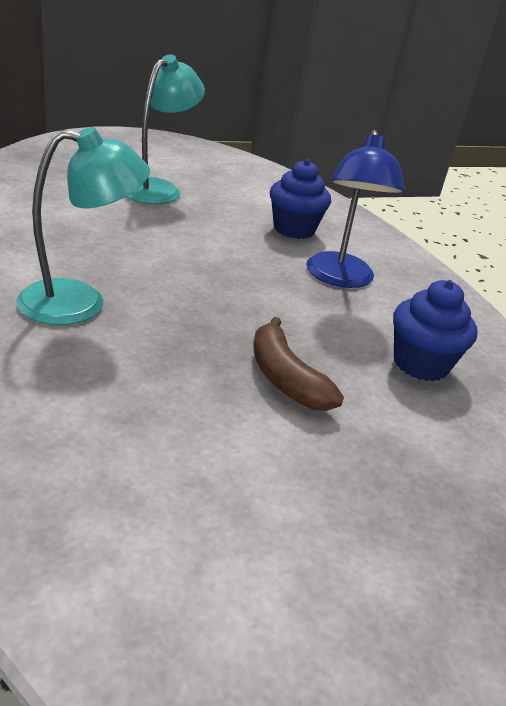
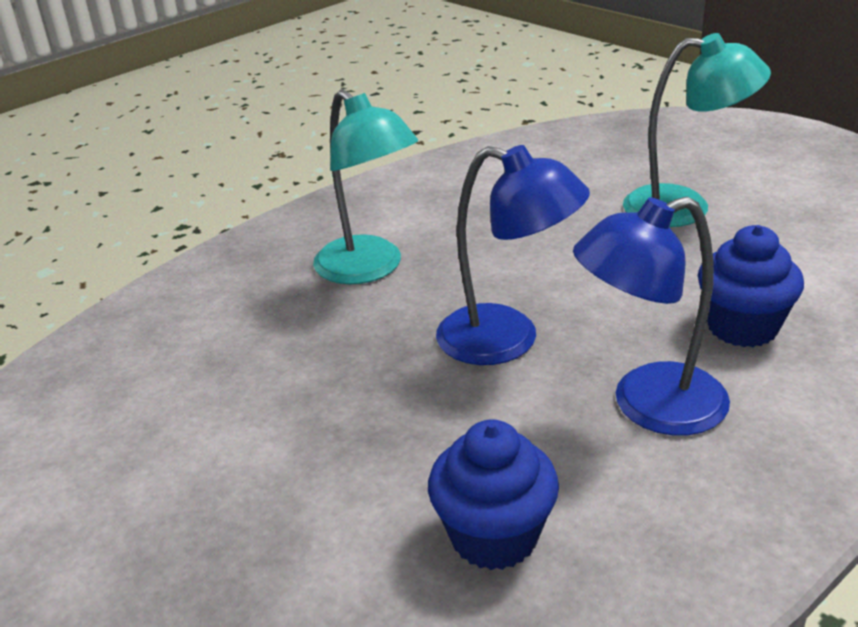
camera: 75 degrees right, 0 degrees up
(238, 290) = (507, 340): none -> blue lamp
(285, 378) = (351, 430): brown banana -> none

